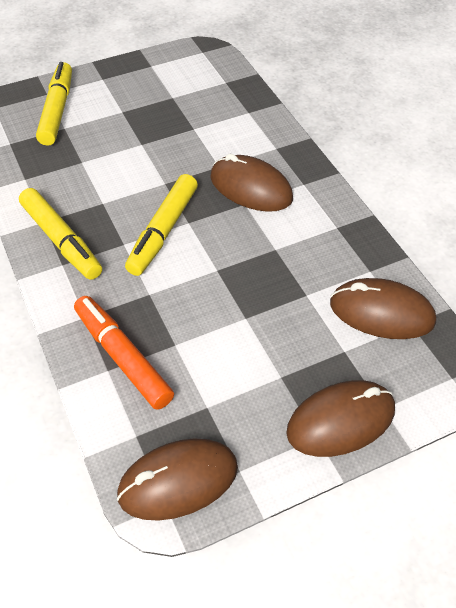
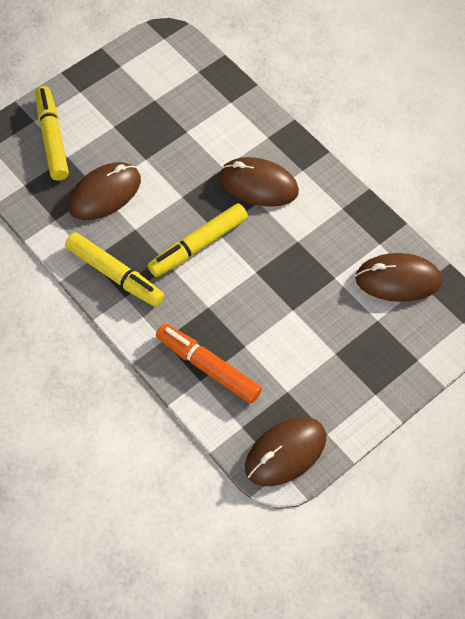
camera: 15 degrees left, 10 degrees up
(163, 231) = (198, 245): yellow marker -> yellow marker turned 45 degrees clockwise
(341, 421) = (389, 377): brown mouse -> brown mouse (105, 193)

